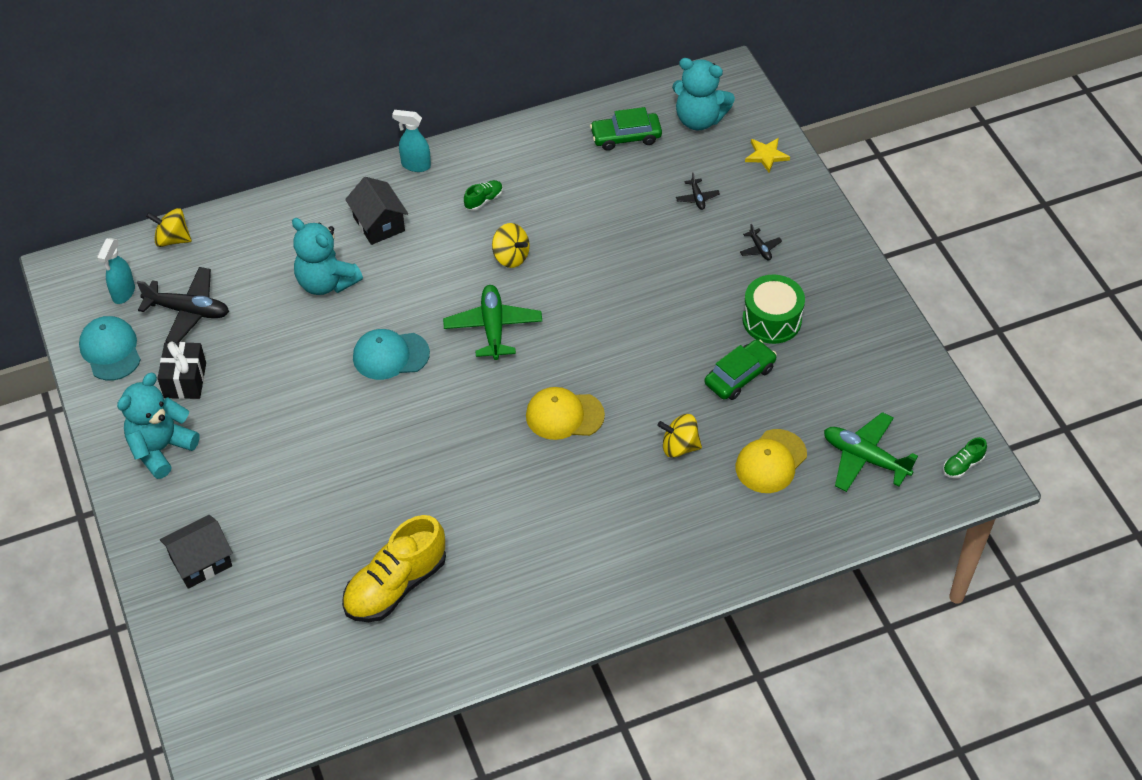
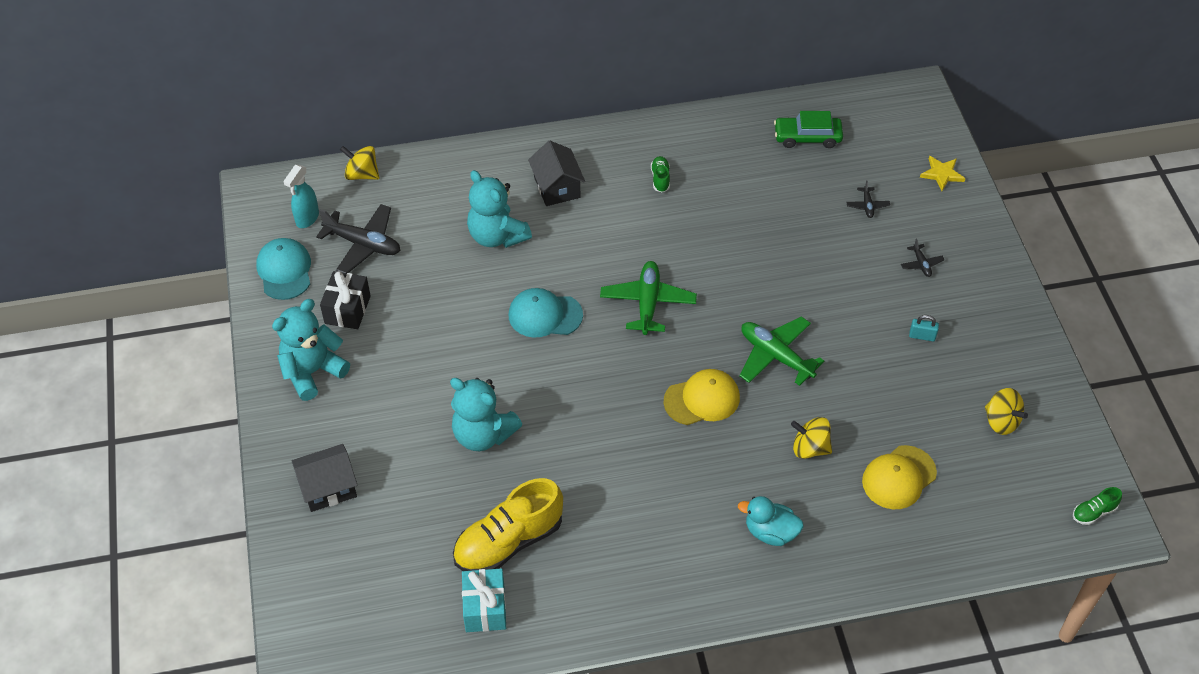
camera: 10 degrees right, 0 degrees up
(384, 654) = (485, 608): none -> turquoise gift
(415, 165) = (601, 136): turquoise spray bottle -> none
(483, 200) = (660, 179): green shoe -> green shoe turned 60 degrees counterclockwise
(511, 257) = (677, 237): yellow spinning top -> yellow spinning top (1001, 421)
(564, 415) = (702, 399): yellow cap -> yellow cap turned 150 degrees clockwise
(654, 534) = (770, 532): none -> turquoise duck
(699, 119) = (881, 130): turquoise teddy bear -> turquoise teddy bear (483, 434)
(739, 376) = (881, 387): green car -> none
(771, 320) = (922, 336): green drum -> turquoise padlock
(865, 458) = (994, 489): green plane -> green plane (776, 356)

